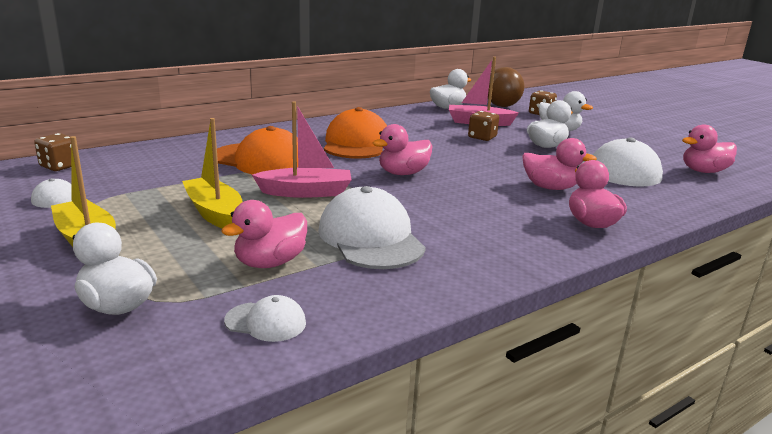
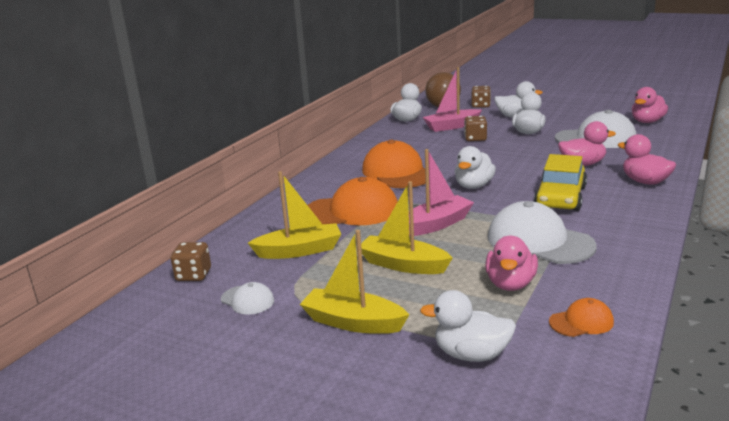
camera: 25 degrees left, 0 degrees up
(162, 175) = (299, 251): none -> yellow boat
(266, 322) = (581, 322): white cap -> orange cap
(403, 173) = (473, 186): pink duck -> white duck
(469, 208) = (560, 197): none -> yellow car

